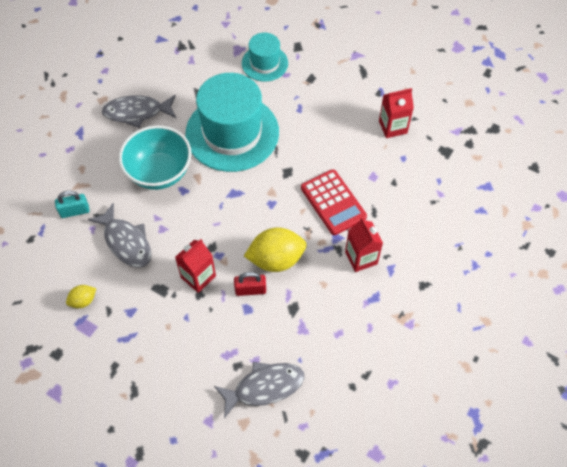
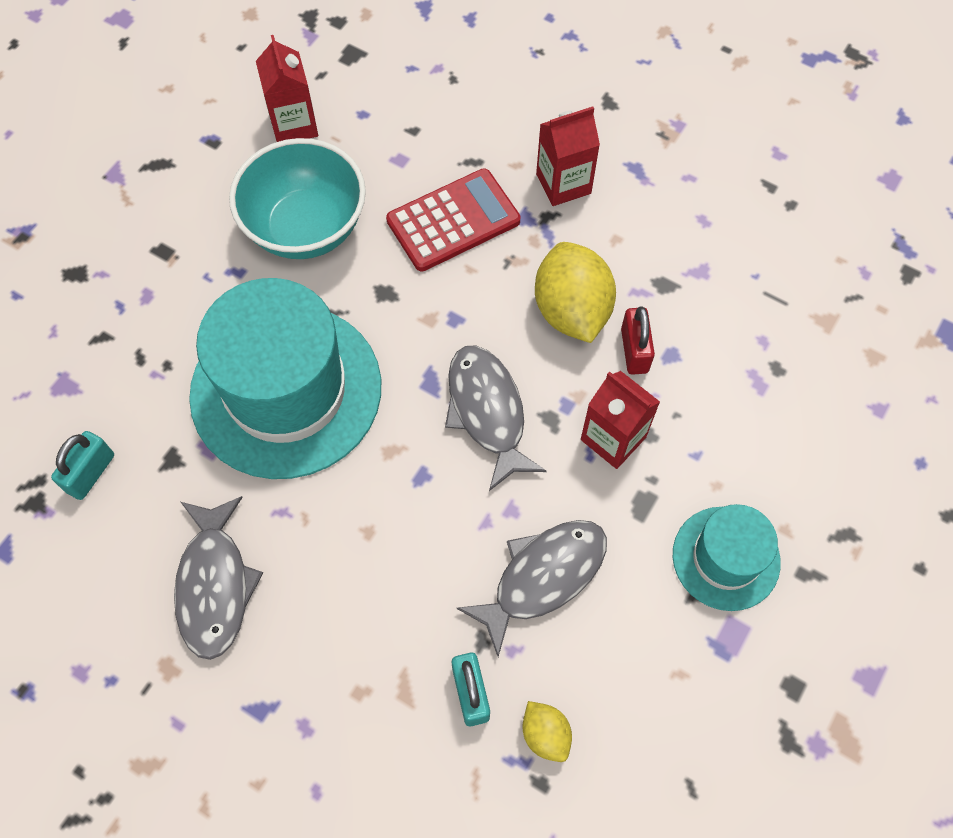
camera: 90 degrees left, 5 degrees up
(83, 301) = (678, 648): yellow lemon -> yellow lemon (545, 734)
(159, 172) = (377, 525): turquoise bowl -> turquoise bowl (306, 228)
(194, 63) = (90, 473): none -> turquoise padlock
(264, 63) = (111, 333): turquoise hat -> turquoise hat (726, 558)
(264, 387) = (809, 326): grey fish -> grey fish (487, 412)

